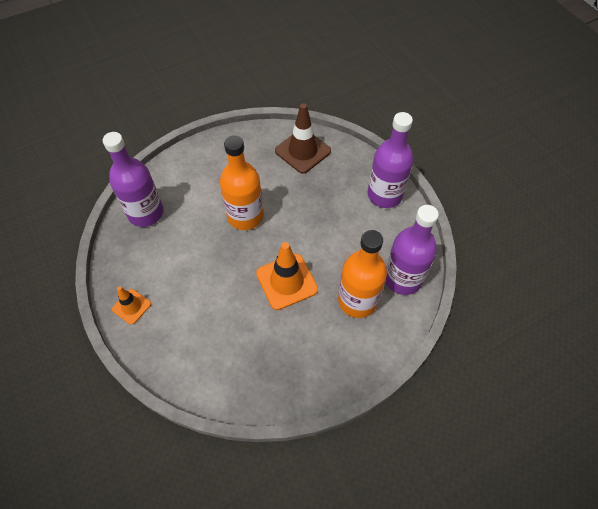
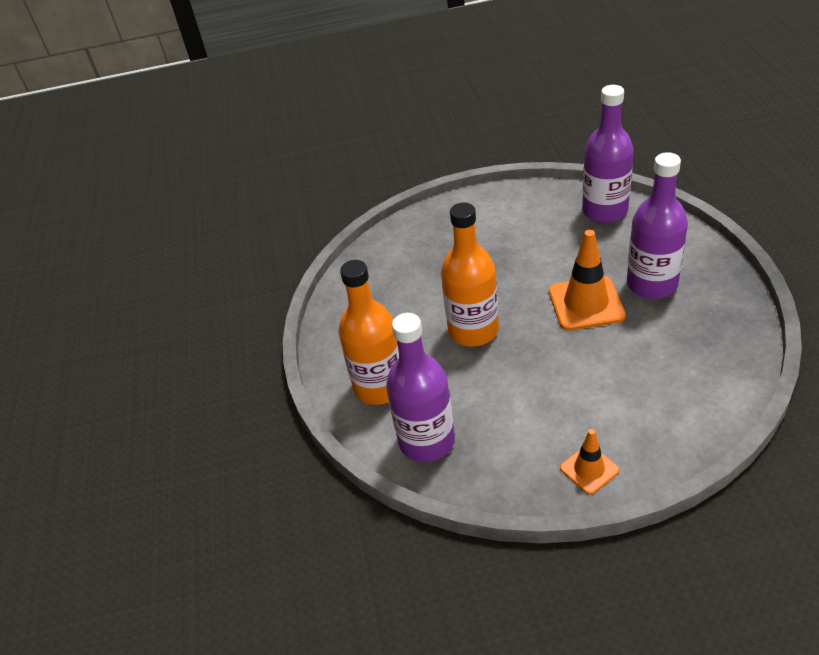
camera: 65 degrees left, 15 degrees down
(303, 151) = (388, 263): brown traffic cone -> none
(357, 300) = (626, 249): orange bottle -> orange bottle (379, 386)
(384, 195) = (486, 206): purple bottle -> purple bottle (652, 284)

